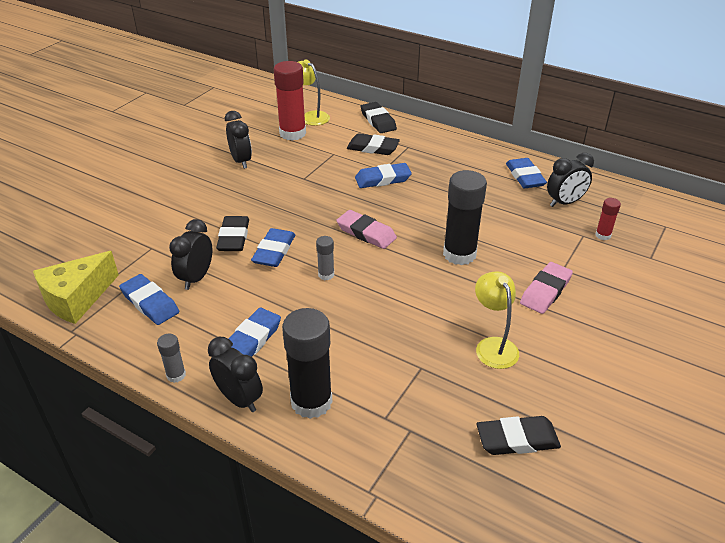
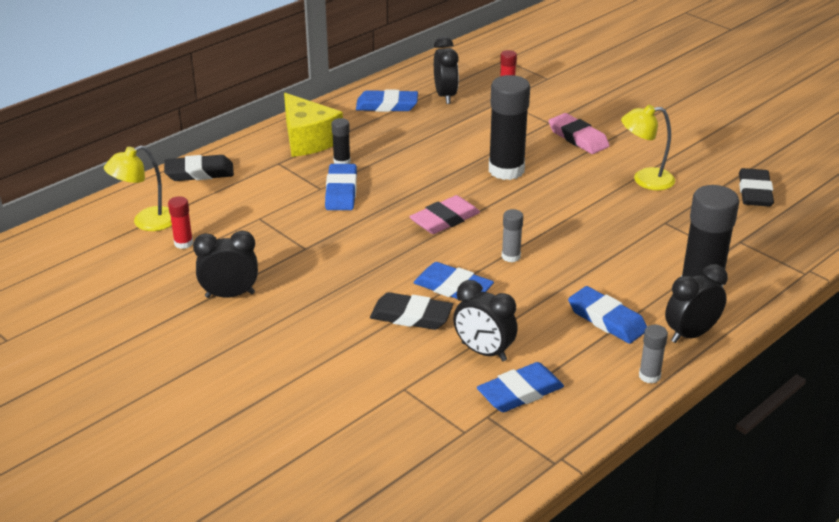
camera: 75 degrees left, 5 degrees down
(77, 298) = (491, 458): yellow cheese -> yellow cheese (308, 140)
(292, 133) = (183, 243): red glue stick -> red glue stick, size x0.47
(373, 148) = (265, 187): black eraser -> none
(424, 172) = (342, 162): none -> black glue stick

